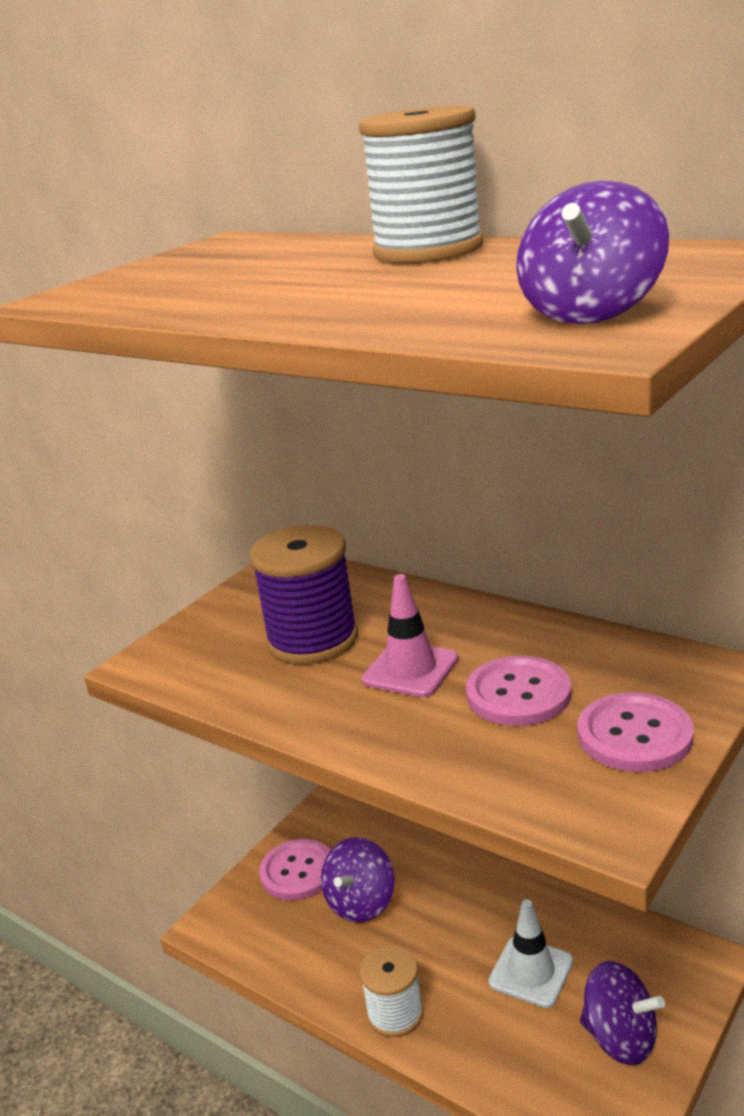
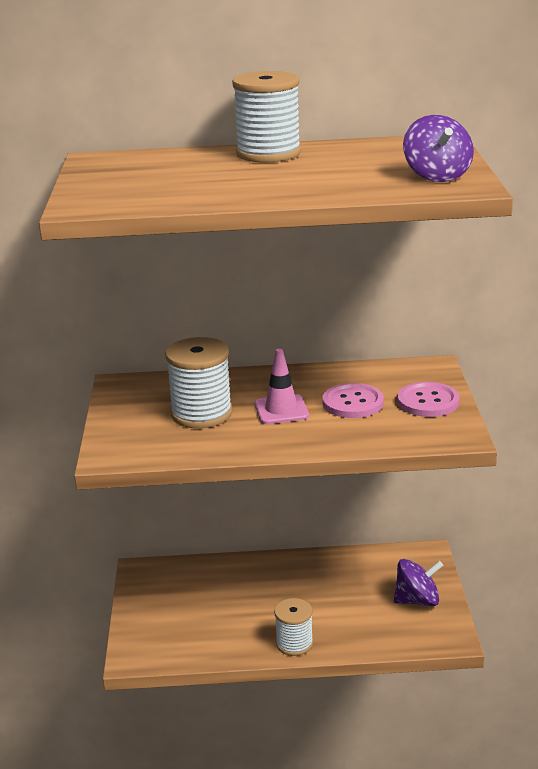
camera: 40 degrees left, 0 degrees up
(298, 871) = (159, 608): pink button -> none
(312, 639) = (201, 413): purple spool -> white spool
(361, 902) = (218, 605): purple spinning top -> none
(531, 972) = (348, 594): white traffic cone -> none

